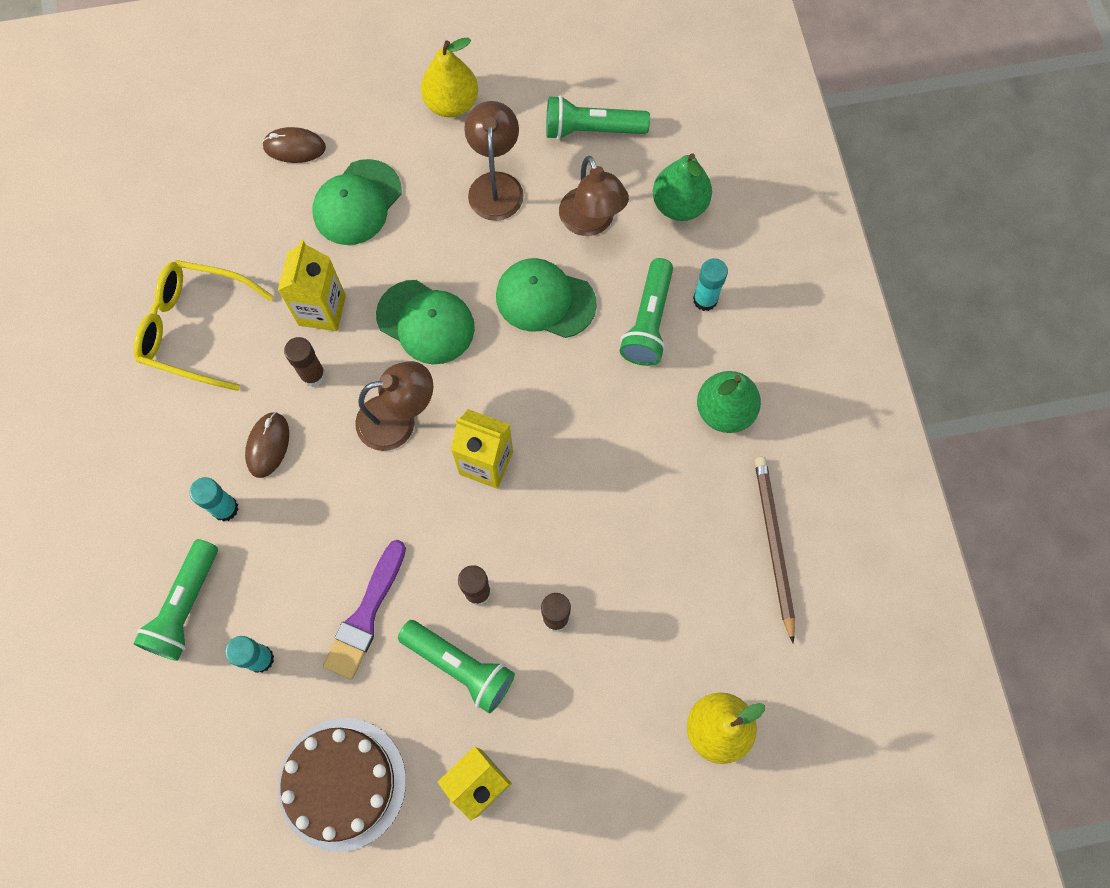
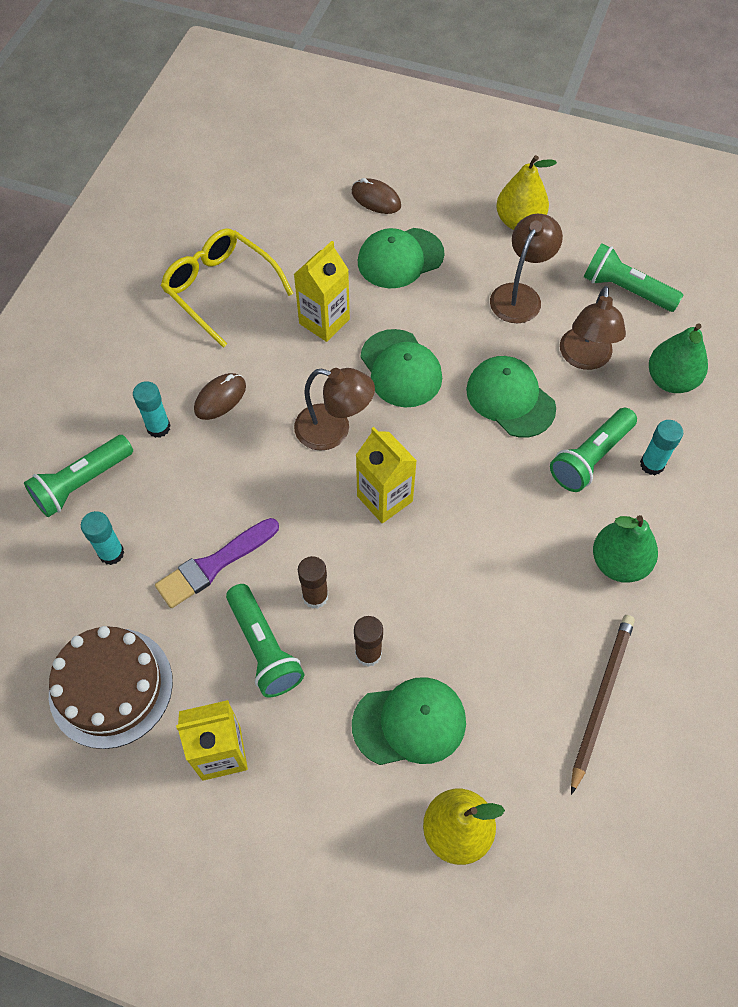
camera: 30 degrees right, 10 degrees down
(313, 375) = (287, 364): brown glue stick -> none
(626, 659) = (410, 722): none -> green cap

